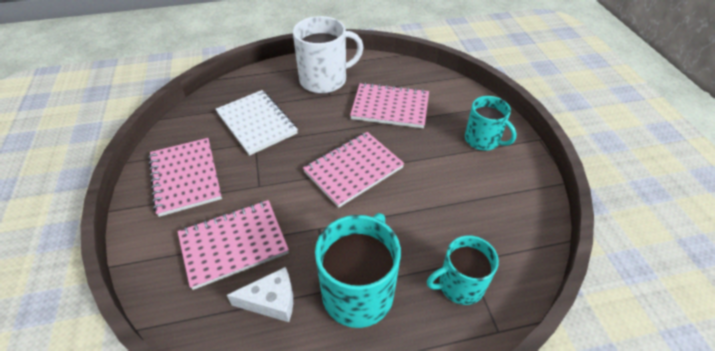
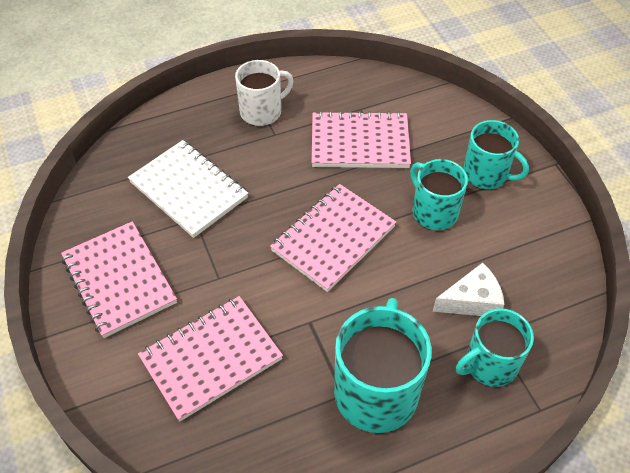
camera: 10 degrees left, 5 degrees up
(271, 301) = (278, 419): white cheese -> white cheese (472, 301)
(324, 80) = (262, 111): white mug -> white mug, size x0.64
(436, 161) = (433, 212): none -> turquoise mug

